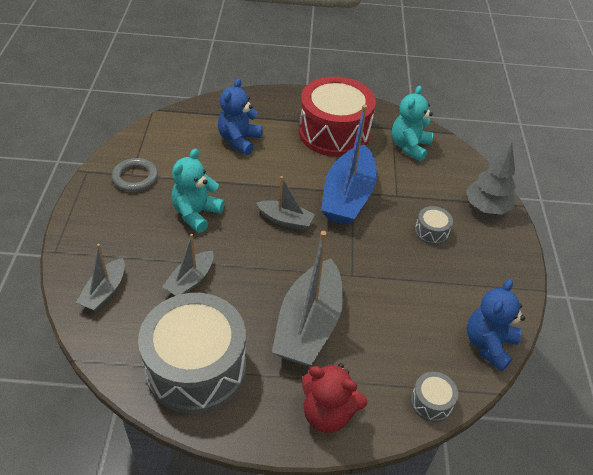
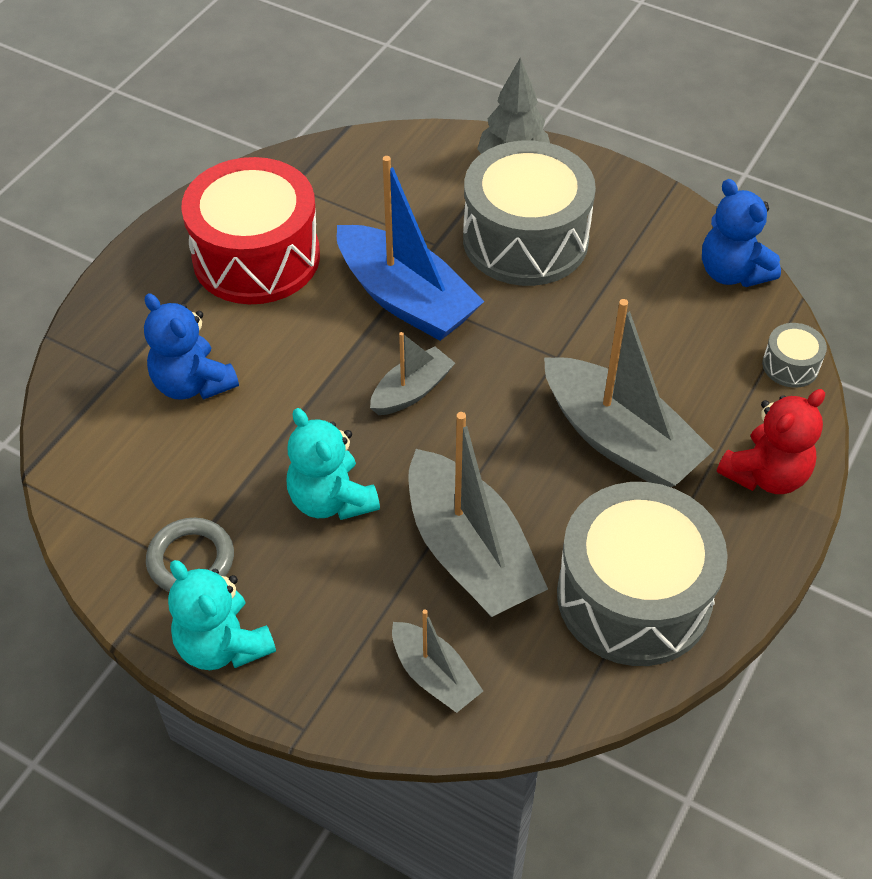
camera: 60 degrees left, 5 degrees up
(190, 280) = (469, 552): grey boat -> grey boat, size x1.88
(409, 146) = (345, 185): turquoise teddy bear -> turquoise teddy bear (223, 645)
(431, 232) = (525, 240): grey drum -> grey drum, size x2.42

